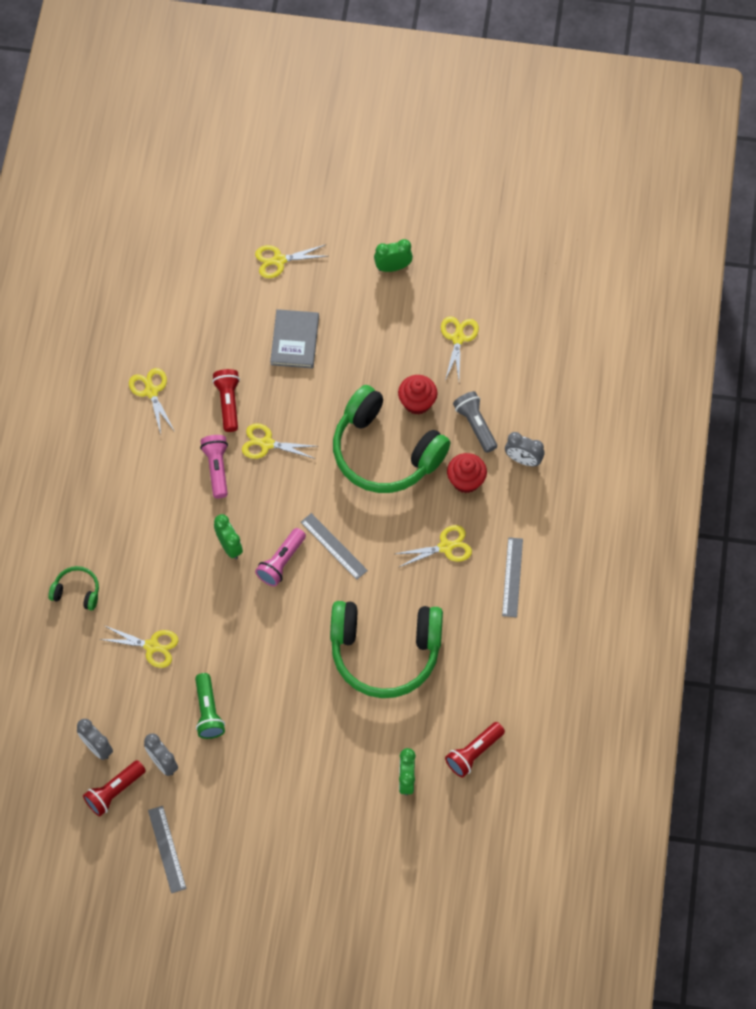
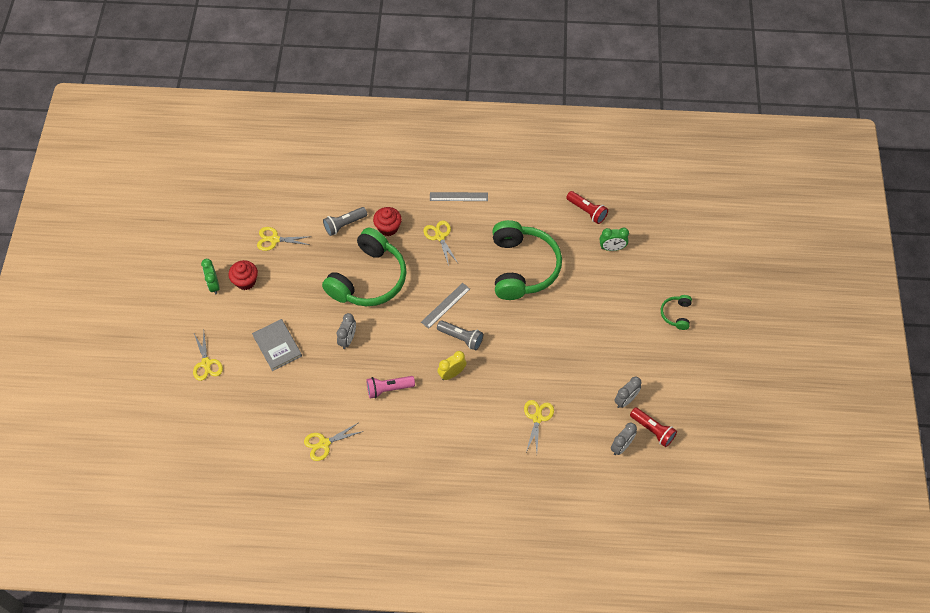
camera: 95 degrees left, 5 degrees down
(77, 591) = (499, 477): green headphones -> green headphones (676, 314)
(167, 849) = (688, 390): grey ruler -> none
(208, 711) = (582, 374): green flashlight -> none
(228, 403) = (332, 387): red flashlight -> none
(229, 546) = (452, 373): green clock -> yellow clock
(266, 444) = (366, 357): yellow scissors -> none
(281, 562) = (461, 338): pink flashlight -> grey flashlight
(294, 340) = (277, 346): grey book -> grey book turned 60 degrees clockwise
(417, 402) = (327, 261): red cupcake -> red cupcake (245, 281)
(523, 460) = (370, 195): grey clock -> grey clock (348, 339)

